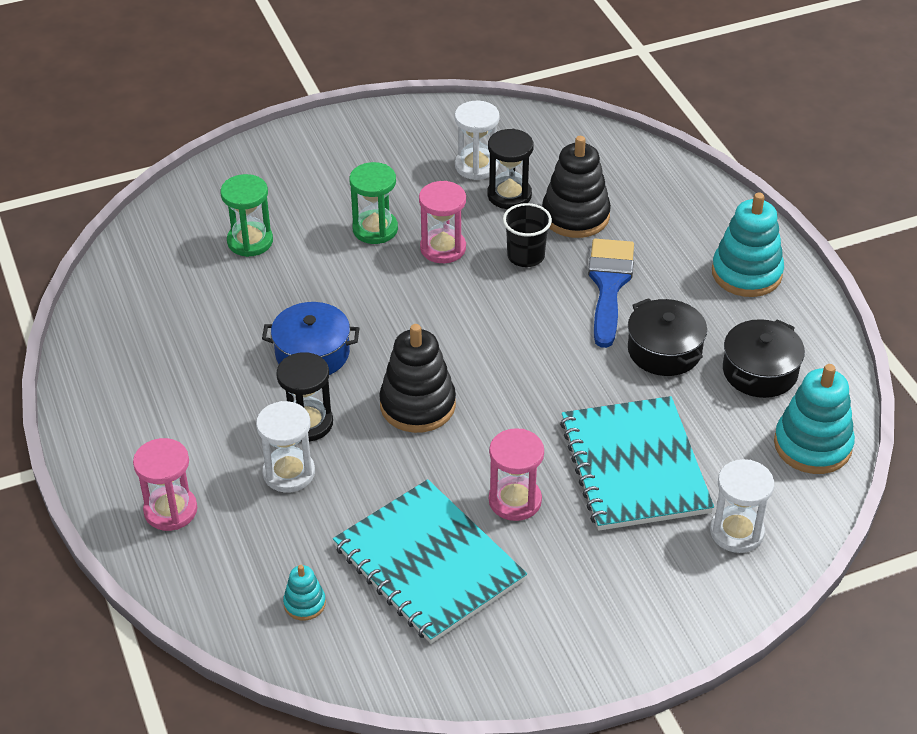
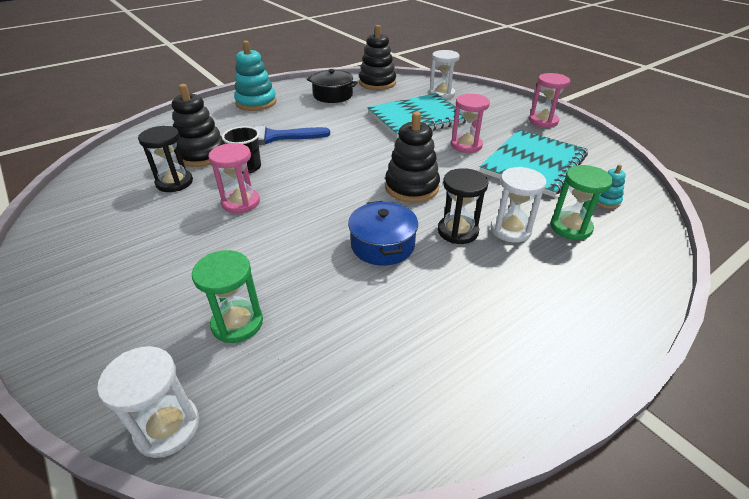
camera: 105 degrees left, 5 degrees down
(170, 510) = (596, 283): pink hourglass -> pink hourglass (543, 121)
(375, 229) = (216, 241): green hourglass -> green hourglass (570, 227)
(476, 166) = (132, 202): white hourglass -> white hourglass (167, 427)
(664, 350) = (326, 117): black pot -> none
(812, 445) = (377, 83): turquoise stacking toy -> black stacking toy

